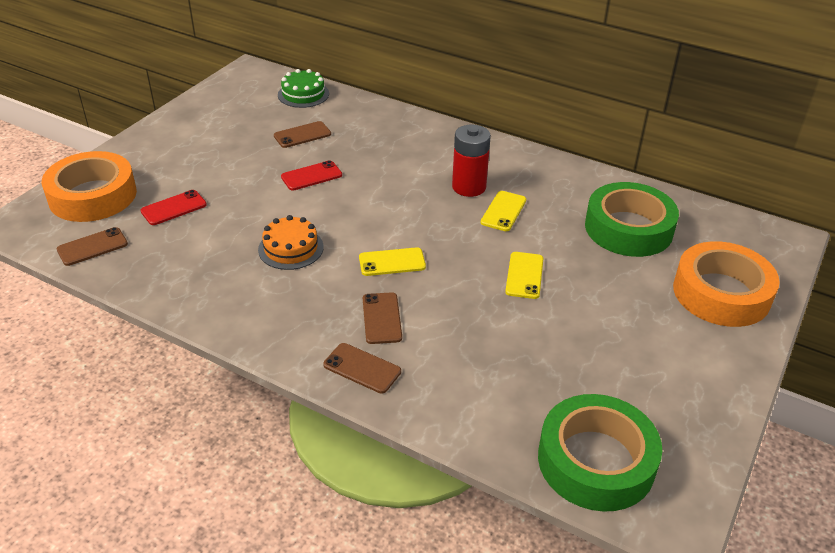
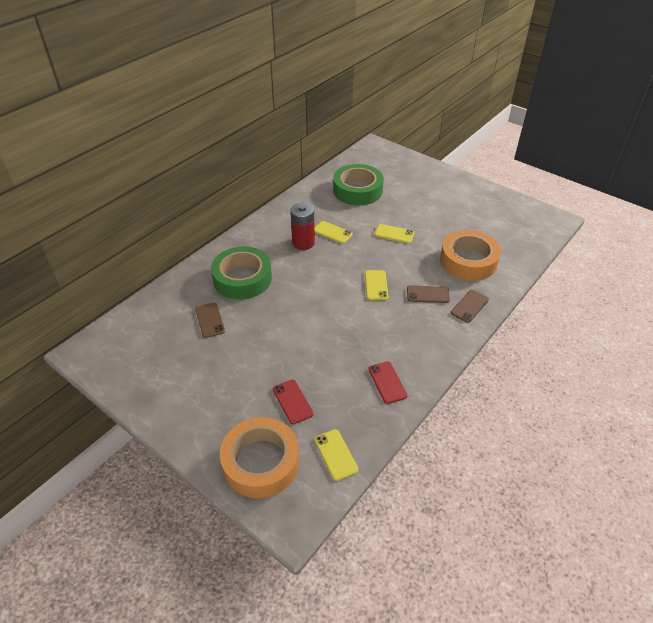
camera: 80 degrees left, 5 degrees up
(92, 247) = (336, 454): brown phone -> yellow phone
(291, 248) = (355, 332): orange cake -> none
(303, 94) = (144, 316): green cake -> none
(311, 176) = (269, 317): red phone -> red phone (387, 382)
(596, 461) = (526, 234): green tape -> green tape (242, 278)
(721, 293) = (414, 174): orange tape -> orange tape (468, 261)

